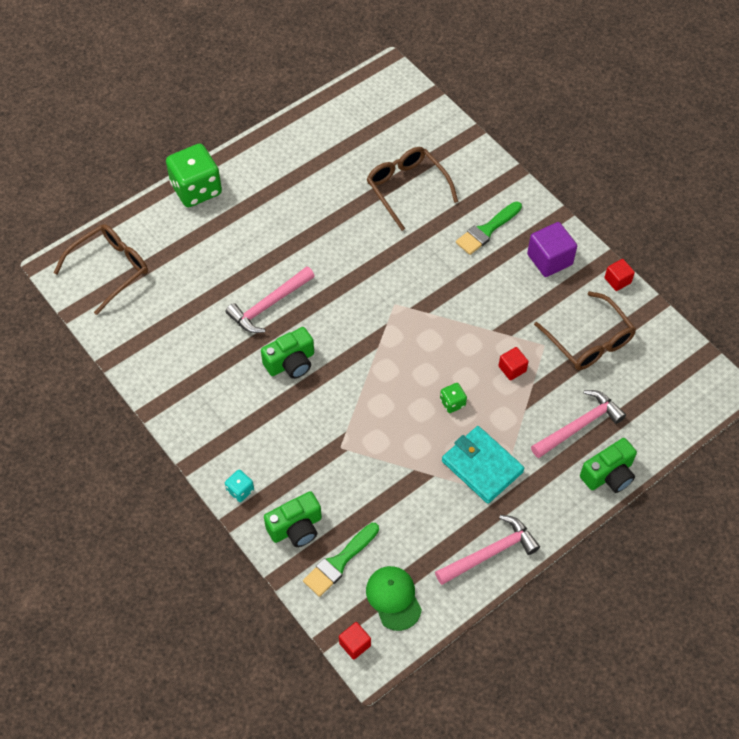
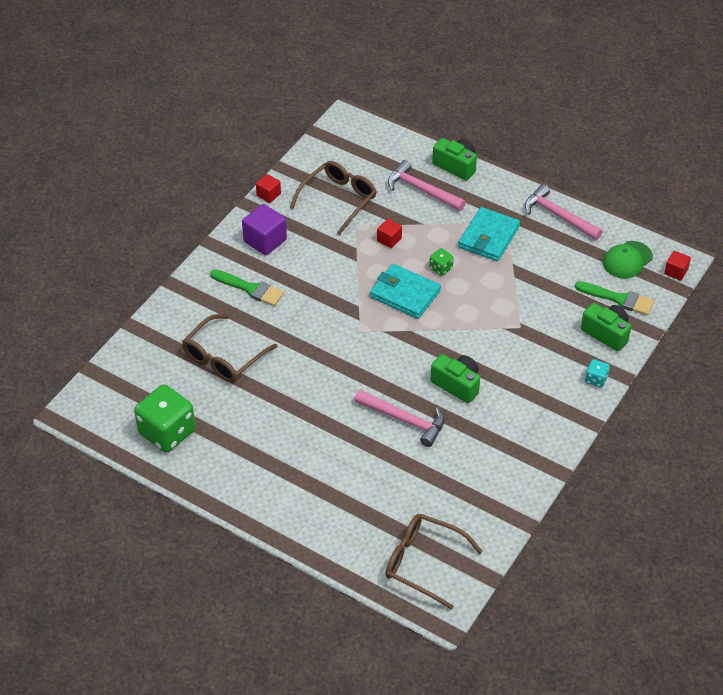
camera: 110 degrees left, 10 degrees down
(196, 189) = (292, 526): green dice -> green dice (167, 432)
(428, 358) = (405, 294): none -> turquoise wallet

